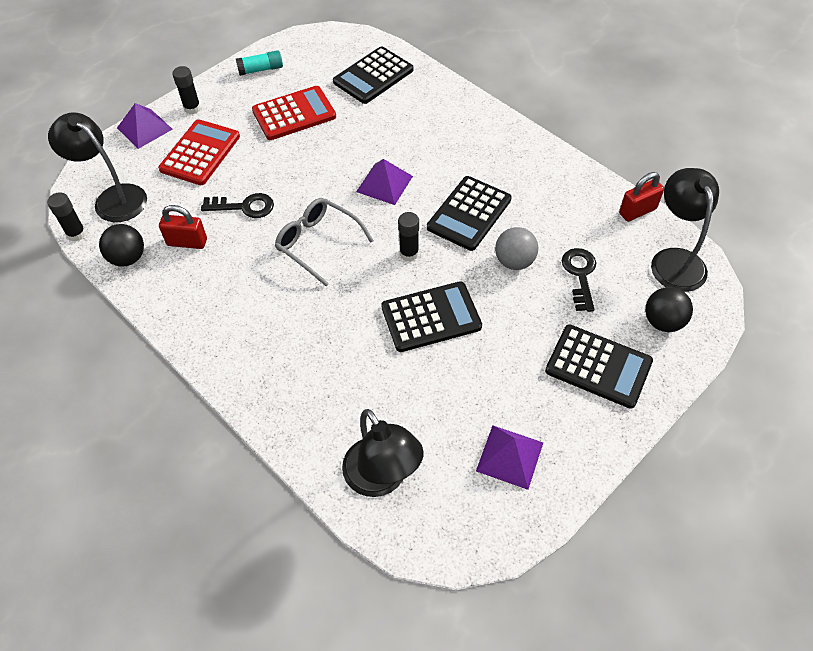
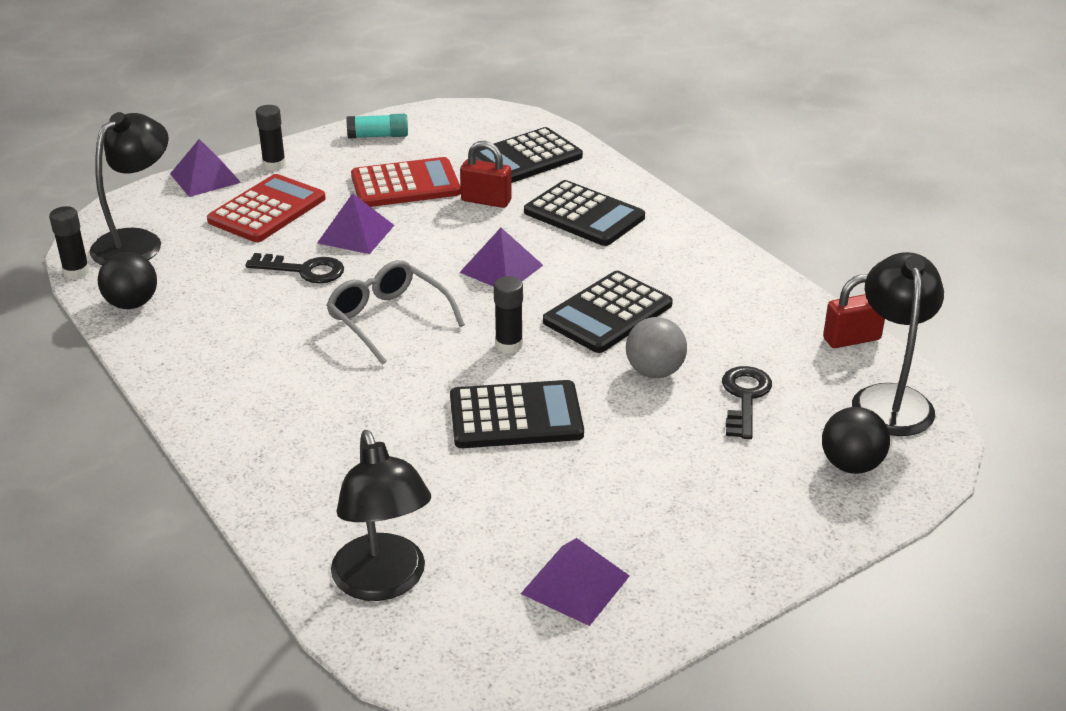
camera: 10 degrees right, 20 degrees down
(113, 198) = (137, 242): black lamp -> black lamp turned 75 degrees clockwise
(187, 242) = (215, 297): red padlock -> red padlock (486, 201)
(272, 166) = (356, 234): none -> purple pyramid
(598, 366) = (739, 502): black calculator -> black calculator (584, 215)

